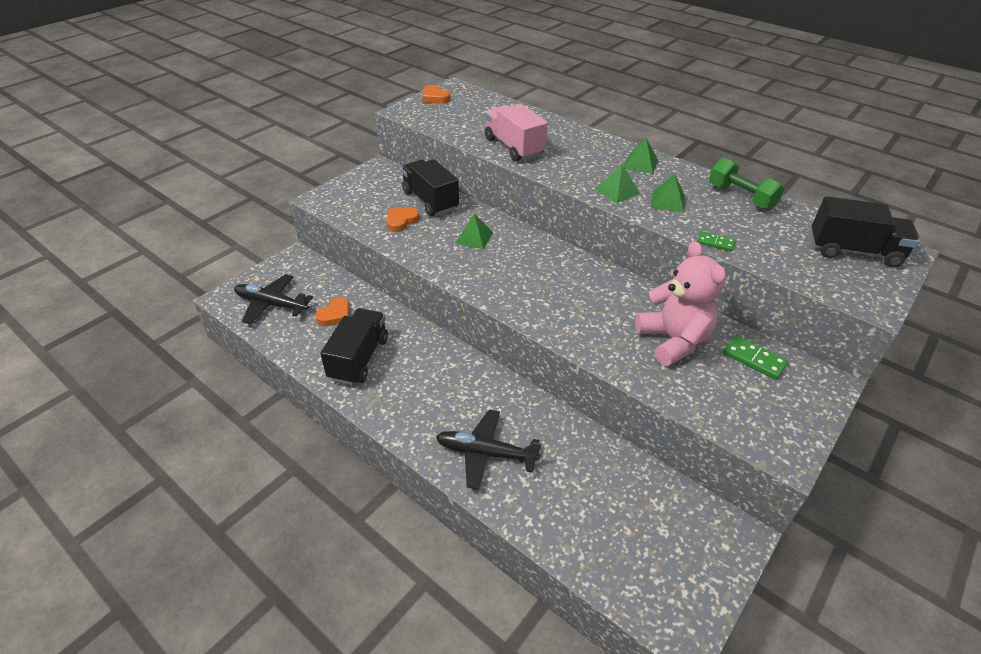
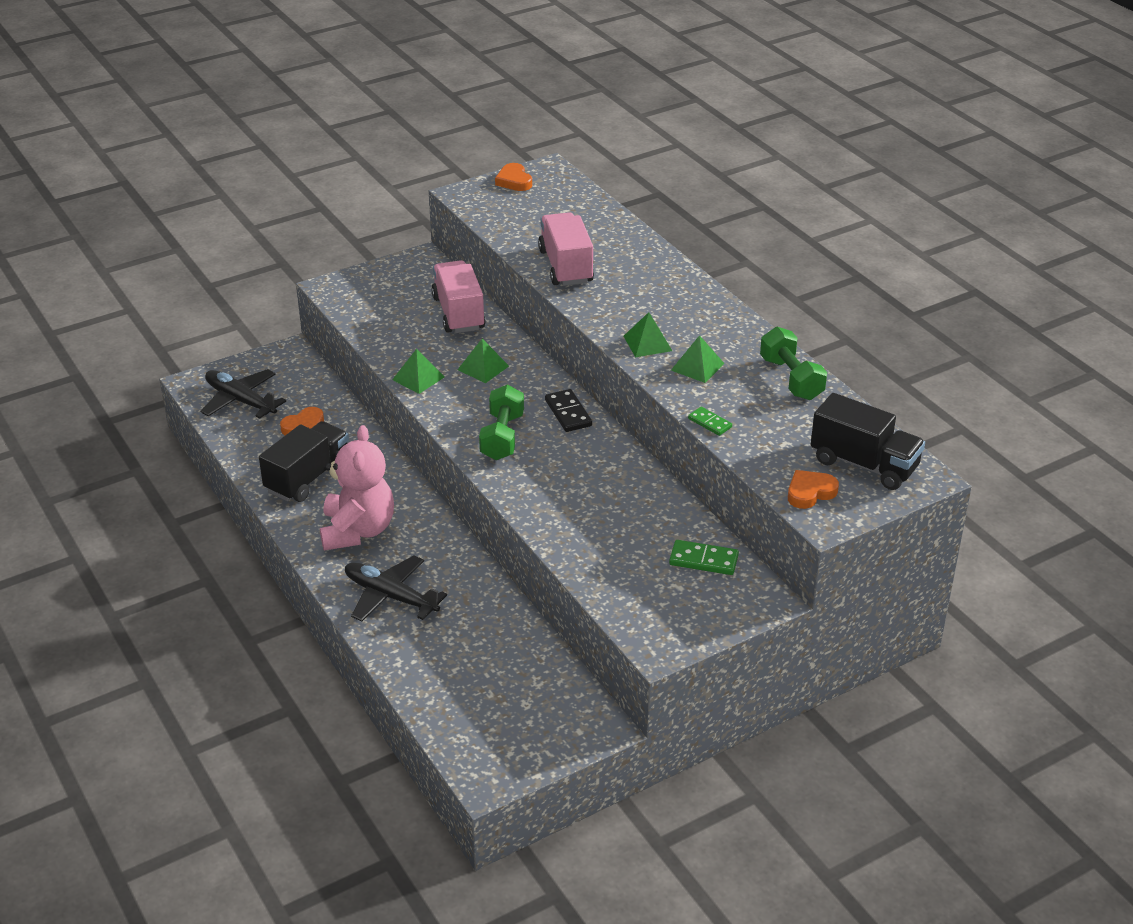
camera: 20 degrees right, 5 degrees down
(401, 221) = (410, 332): orange heart -> orange heart (810, 492)
(430, 201) = (458, 313): black truck -> pink truck
(524, 290) = (502, 437): none -> green dumbbell
(562, 259) = (568, 413): none -> black domino
(640, 164) = (704, 315): green pyramid -> green pyramid (418, 378)
(673, 340) = (629, 523): pink teddy bear -> pink teddy bear (357, 531)
(754, 359) = (703, 560): green domino -> green domino turned 45 degrees counterclockwise

